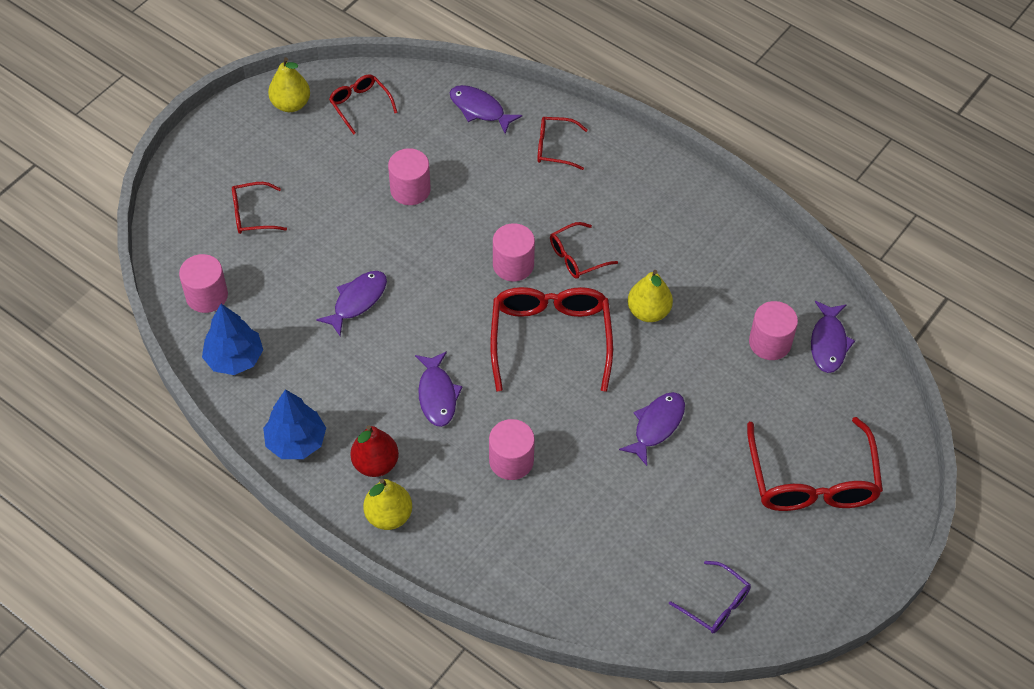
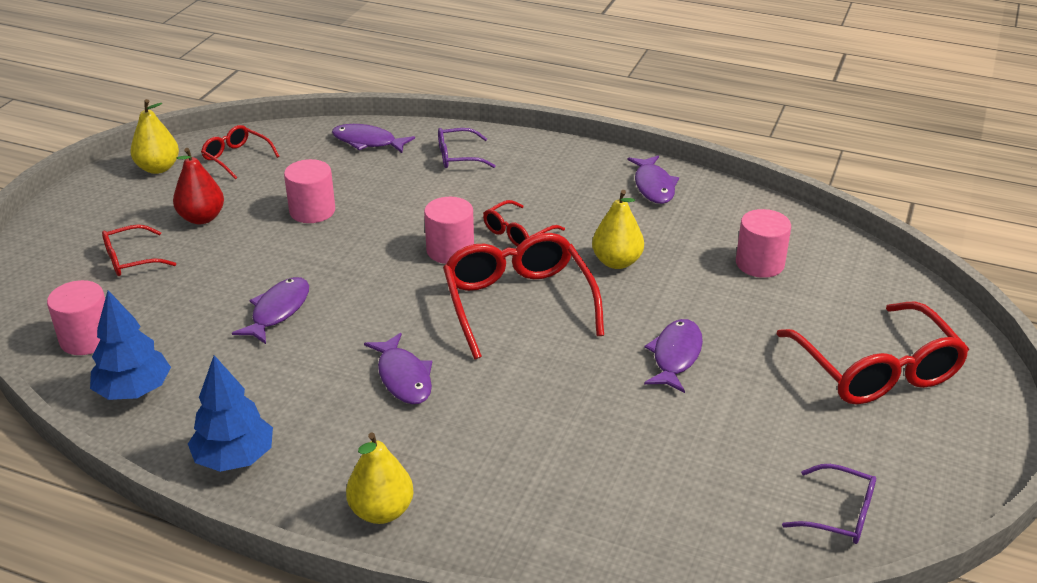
camera: 15 degrees left, 20 degrees down
(375, 464) = (347, 460): red pear -> red pear (202, 218)
(511, 461) = (518, 422): pink cylinder -> none
(554, 147) = (458, 157): red glasses -> purple glasses
(828, 343) = (820, 253): purple fish -> purple fish (653, 186)

